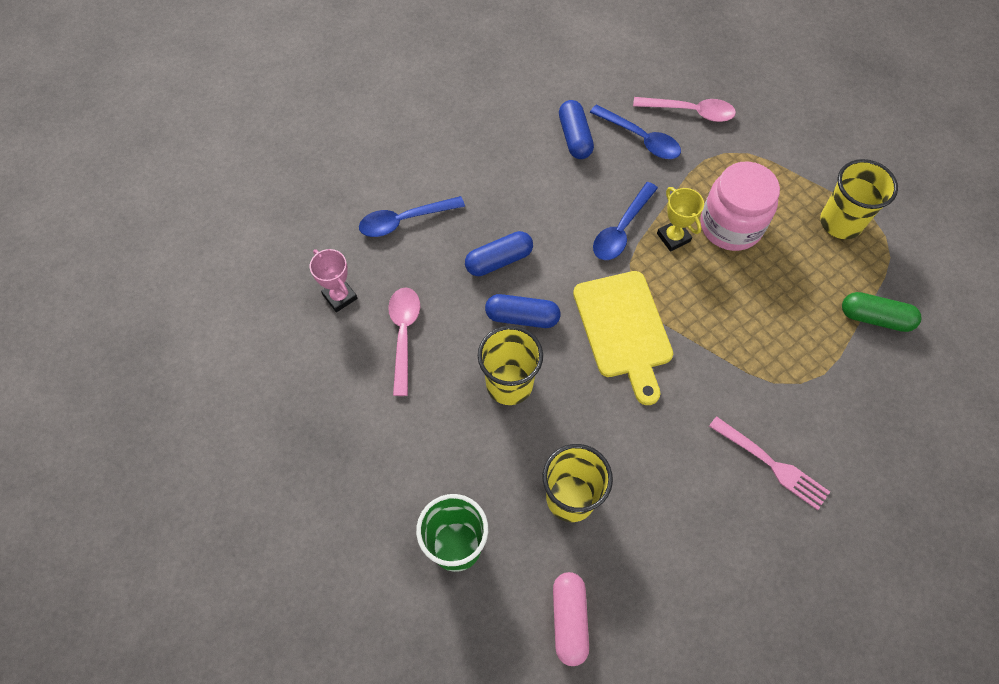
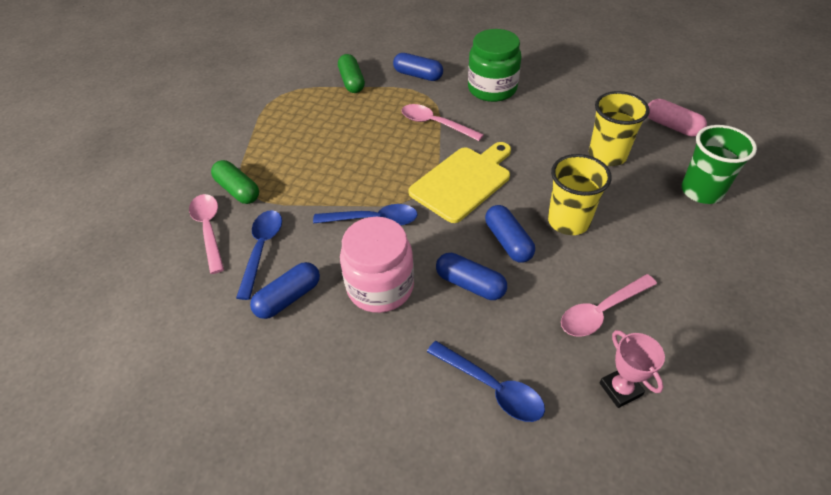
camera: 120 degrees left, 15 degrees down
(340, 296) = (620, 389): pink trophy -> pink trophy turned 45 degrees counterclockwise
(569, 620) = (672, 126): pink capsule -> pink capsule turned 75 degrees clockwise
(673, 237) = (358, 188): yellow trophy -> none
(730, 226) = (323, 163): pink jar -> pink jar (380, 287)
(731, 146) = (238, 190): none -> green capsule
(735, 359) = (435, 124): none -> pink spoon
(771, 464) = (492, 89): pink fork -> green jar
(840, 222) = (281, 115): yellow cup -> none
(851, 397) = (418, 75): none -> blue capsule

